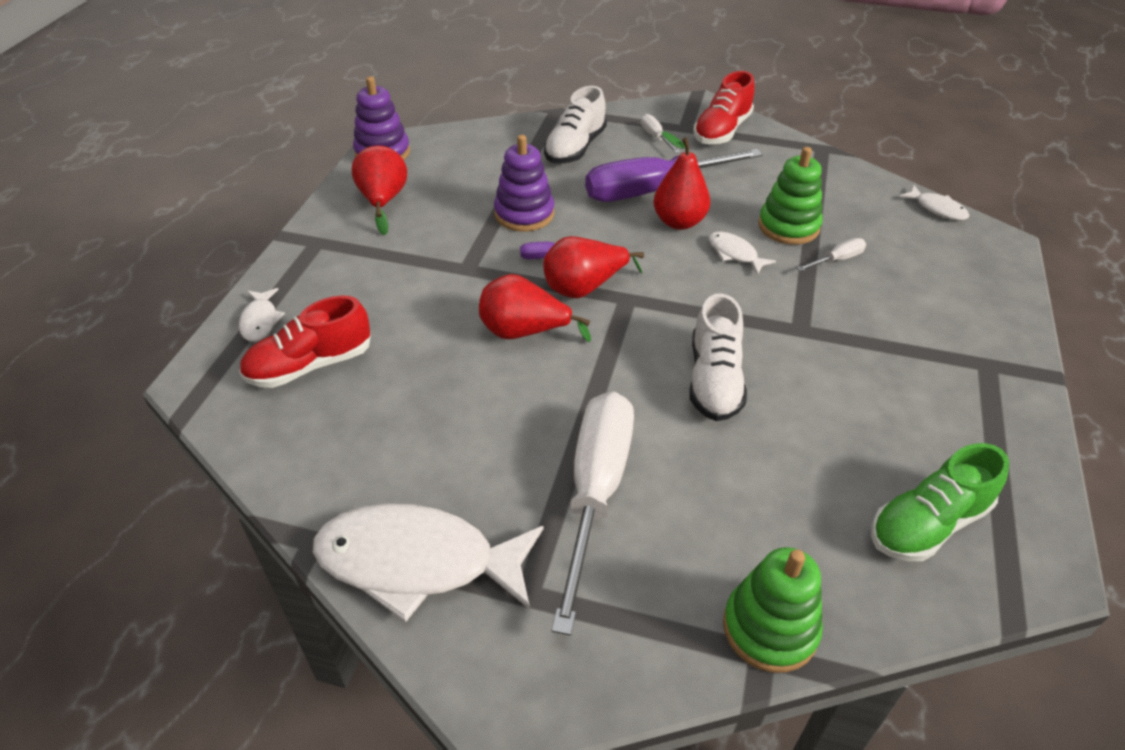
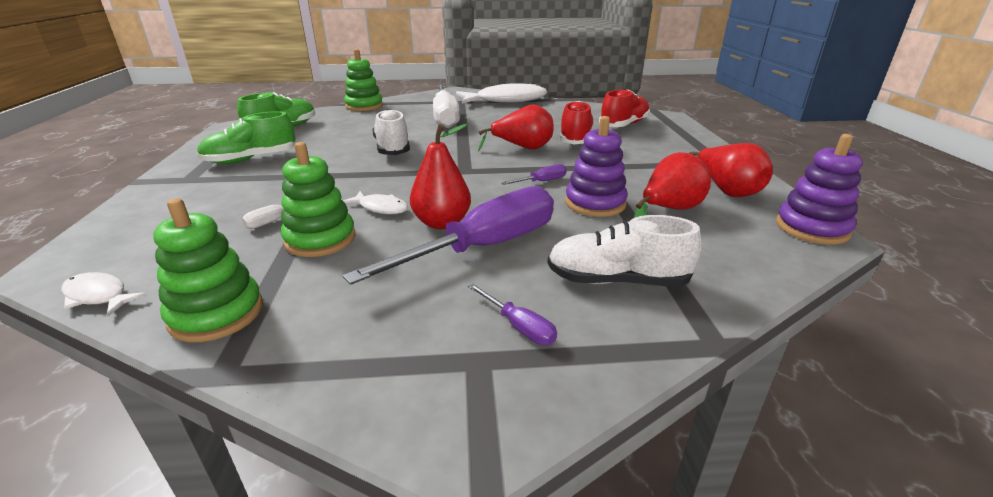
camera: 160 degrees right, 15 degrees down
(260, 321) = (679, 132): white fish -> none
(575, 148) = (617, 280): white shoe -> white shoe turned 90 degrees counterclockwise
(584, 288) = (500, 170): red pear -> red pear (668, 210)
(655, 137) = (519, 326): white screwdriver -> purple screwdriver
(722, 131) = (410, 369): red shoe -> red shoe (575, 139)
(843, 179) = (217, 314): none -> green stacking toy
(927, 399) = (251, 159): none -> green shoe

